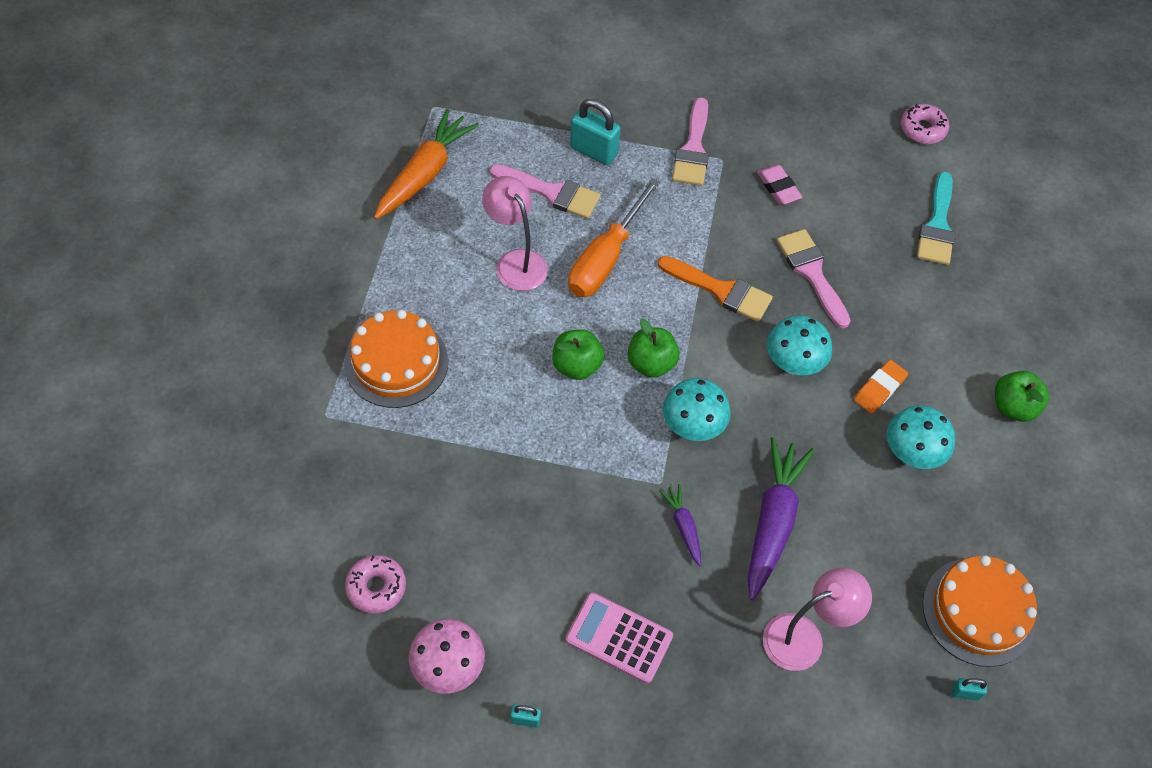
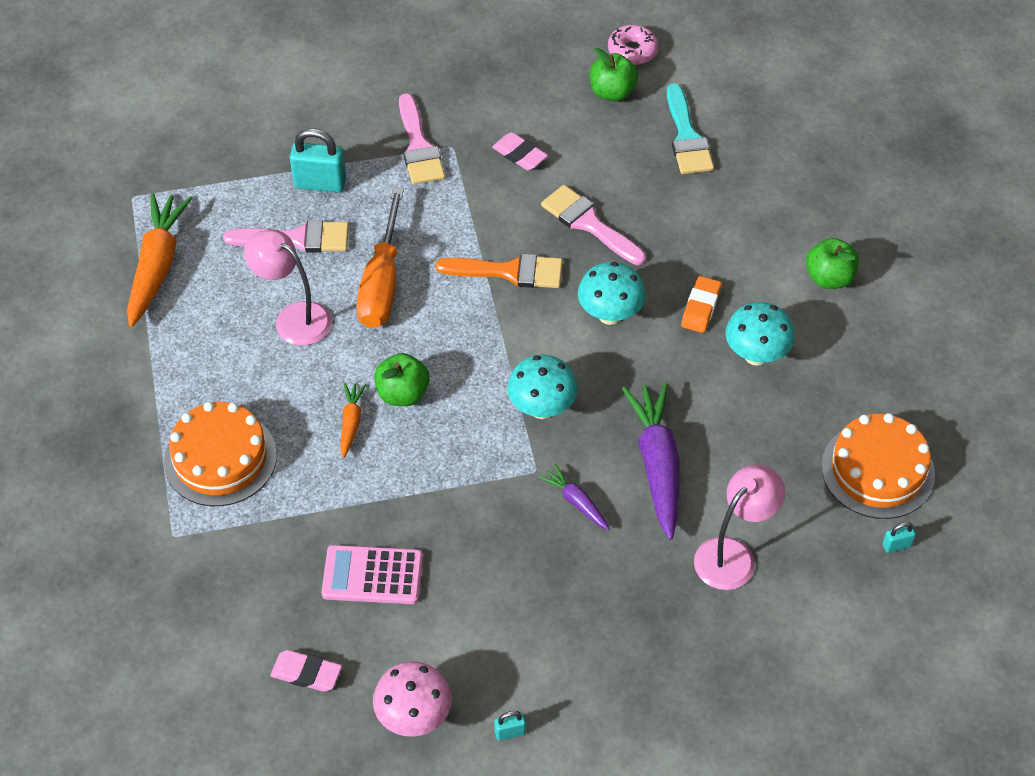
camera: 20 degrees left, 5 degrees down
(376, 587) = (306, 673): pink donut -> pink eraser
(520, 374) = (351, 422): none -> orange carrot
(619, 638) = (563, 625): pink calculator -> pink calculator (372, 575)
(651, 363) = (474, 364): green apple -> green apple (612, 92)

